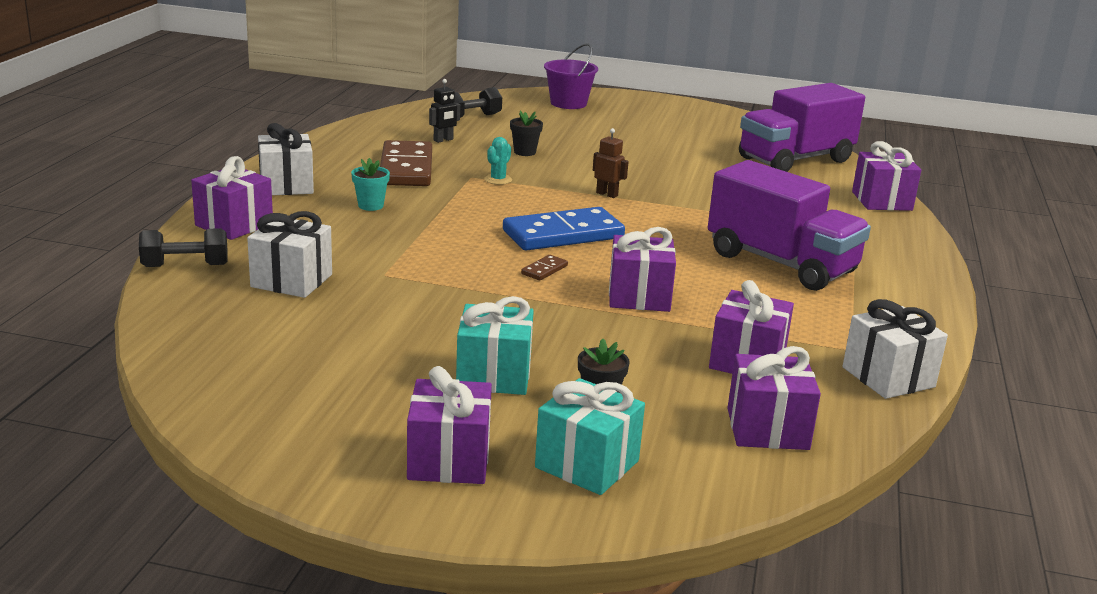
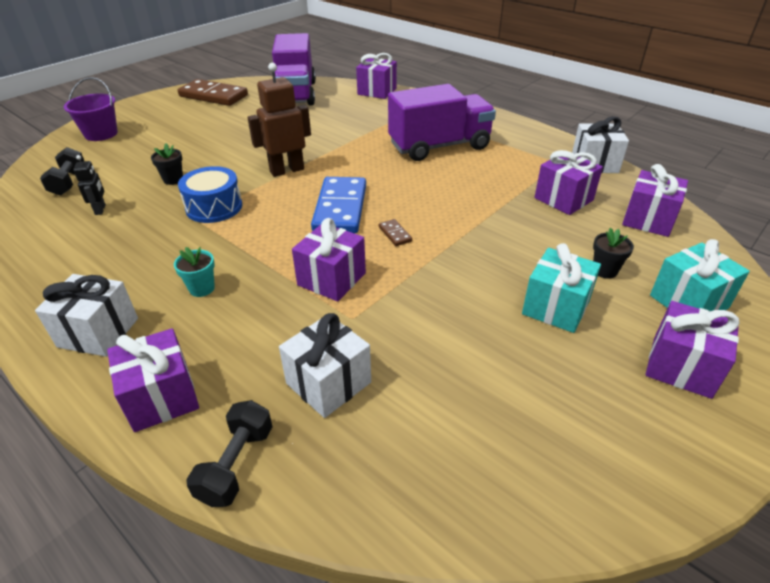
camera: 60 degrees left, 15 degrees up
(406, 168) = (140, 246): brown domino -> brown domino (213, 96)
(498, 180) = (214, 207): turquoise cactus -> blue drum
(607, 194) = (287, 170): brown robot -> brown robot, size x1.94
(639, 297) = (459, 209): purple gift -> purple gift (332, 279)

